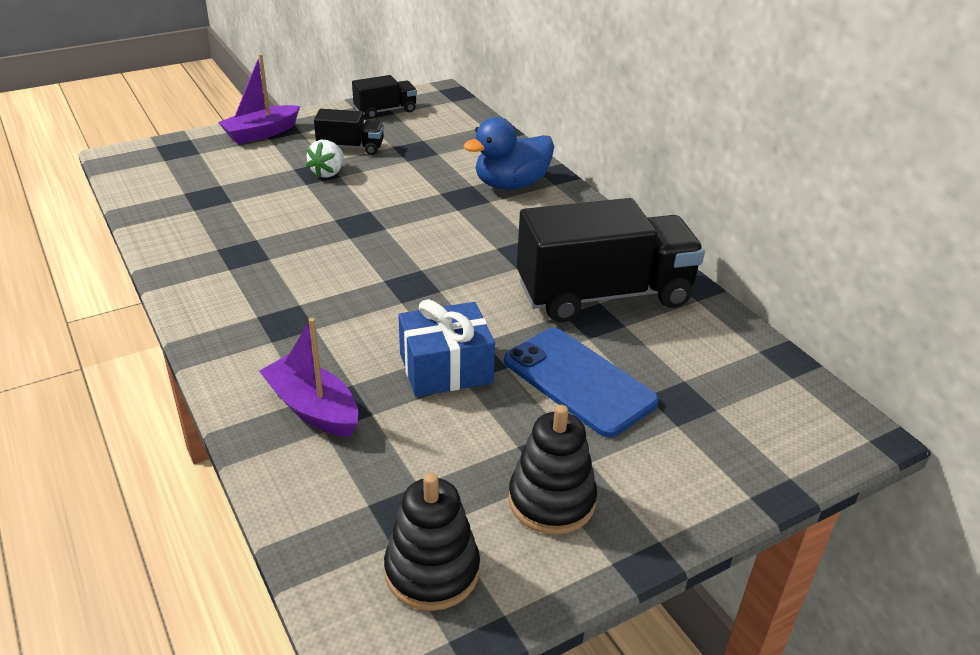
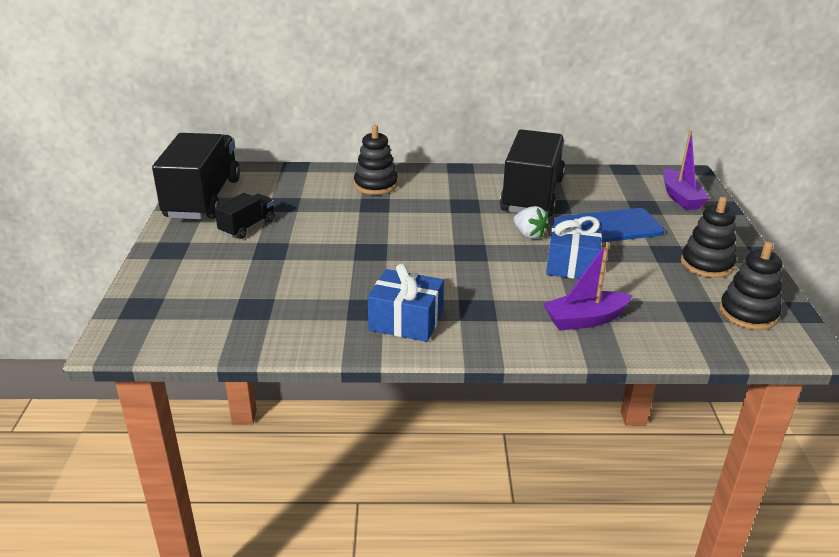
camera: 60 degrees left, 5 degrees down
(233, 283) = (406, 321): none -> blue gift
(261, 133) = (167, 260): purple boat -> purple boat (680, 197)
(328, 173) = (278, 245): white strawberry -> white strawberry (529, 235)
(385, 111) = (203, 199): black truck -> black truck, size x2.08
(511, 184) = (376, 185): blue duck -> black stacking toy

